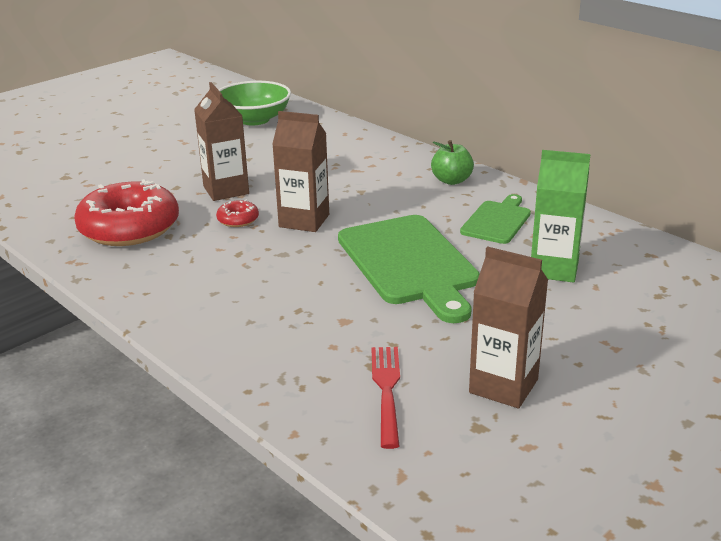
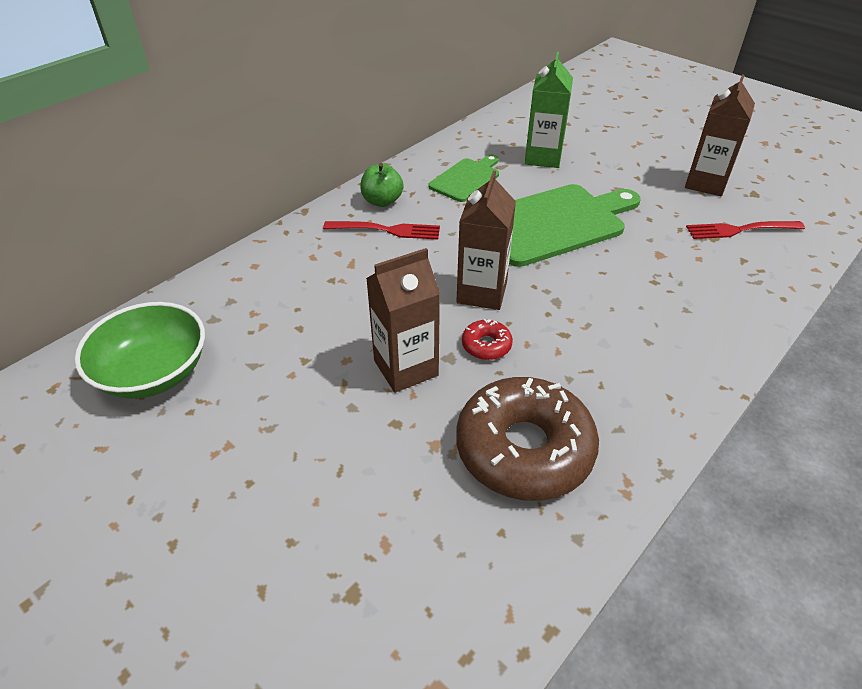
camera: 95 degrees left, 15 degrees up
(129, 228) = (524, 449): red donut -> brown donut
(403, 183) = (386, 230): none -> red fork
(497, 221) = (466, 179): green cutting board -> green cutting board turned 105 degrees clockwise

